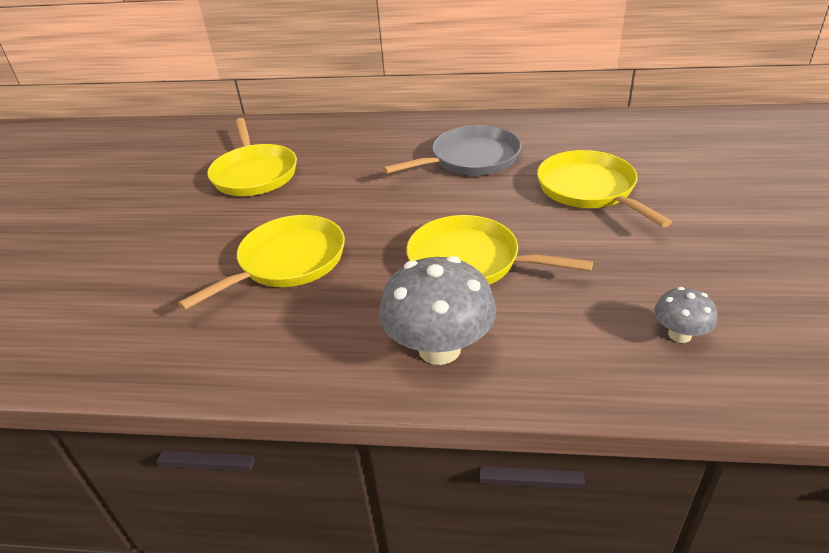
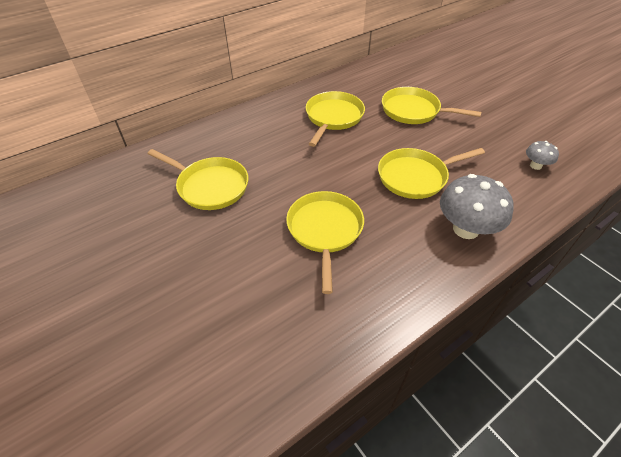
camera: 45 degrees left, 10 degrees up
(471, 159) = (333, 117): grey pan -> yellow pan

